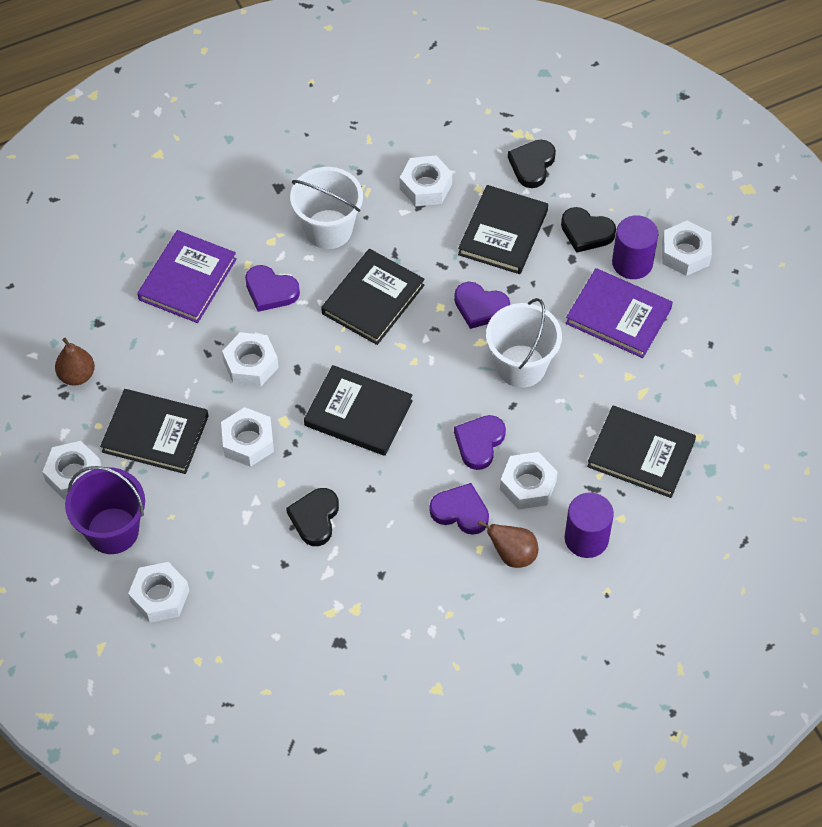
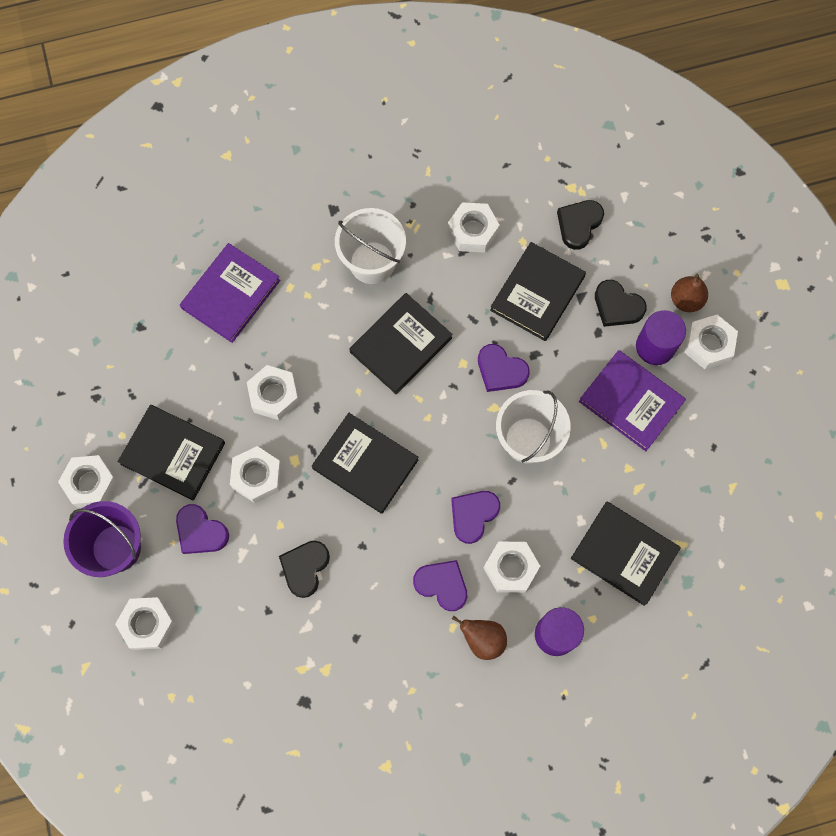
camera: 10 degrees right, 15 degrees up
(77, 375) = (111, 379): brown pear -> brown pear (686, 300)
(270, 291) = (306, 319): purple heart -> purple heart (200, 532)

